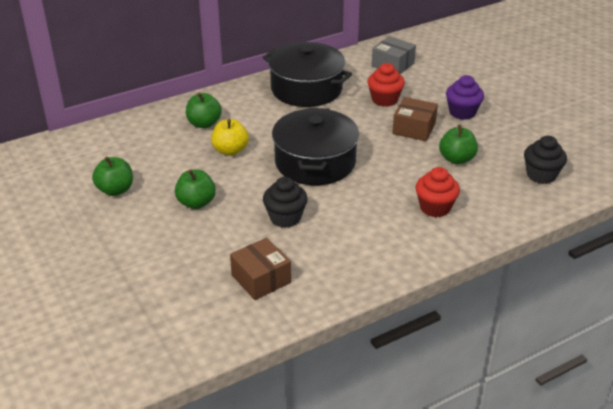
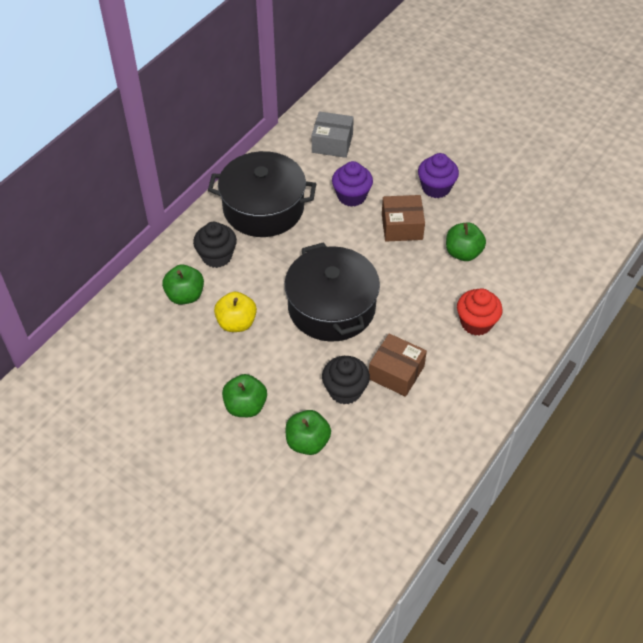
camera: 25 degrees left, 15 degrees up
(115, 190) = (150, 422): green apple -> green apple (307, 442)
(261, 279) = (367, 475): brown box -> brown box (396, 372)
(384, 100) = (351, 196): red cupcake -> purple cupcake
(541, 175) = (548, 245): black cupcake -> black cupcake (217, 256)

